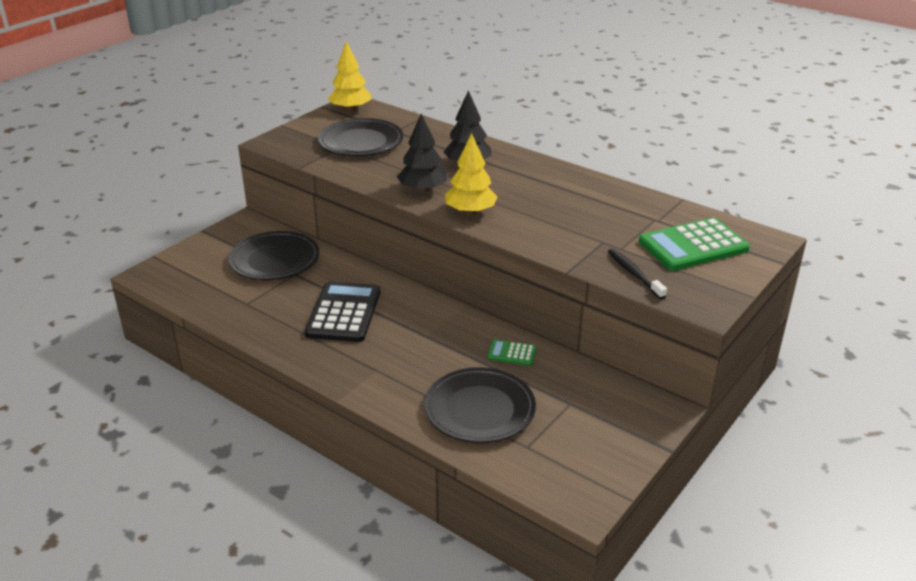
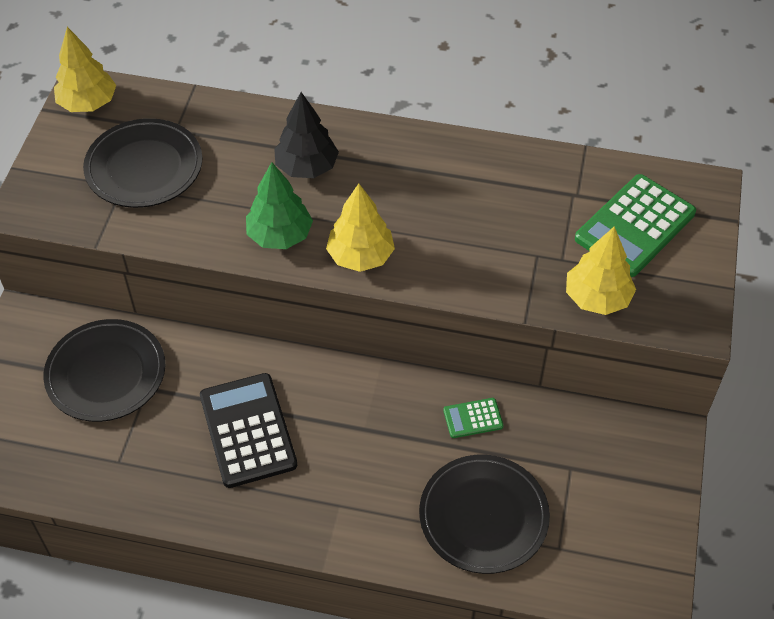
camera: 25 degrees left, 20 degrees up
(423, 190) = (280, 235): black tree -> green tree
(634, 274) = (597, 298): black toothbrush -> yellow tree

